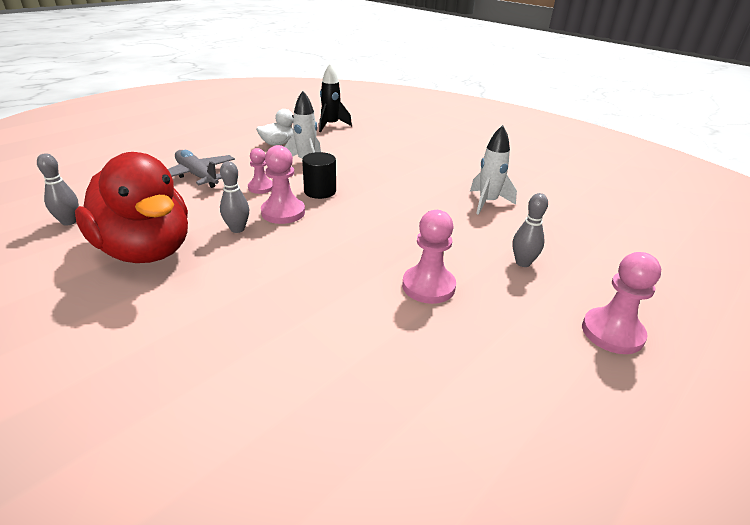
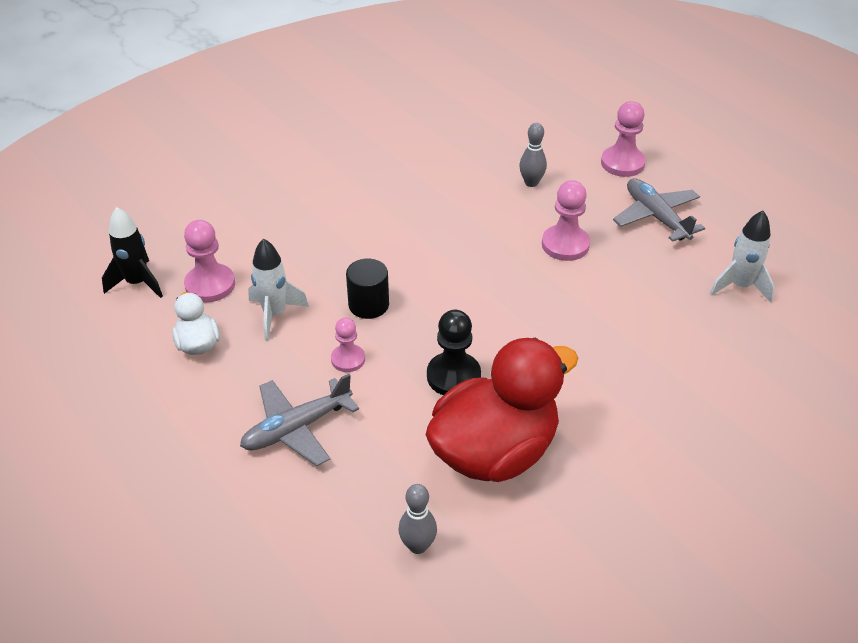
camera: 80 degrees left, 10 degrees up
(237, 229) = (453, 376): grey bowling pin -> black pawn
(283, 212) = (418, 338): pink pawn -> pink pawn (210, 285)
(487, 202) = (417, 179): white rocket -> white rocket (740, 286)
(515, 363) = (656, 217): none -> grey plane

